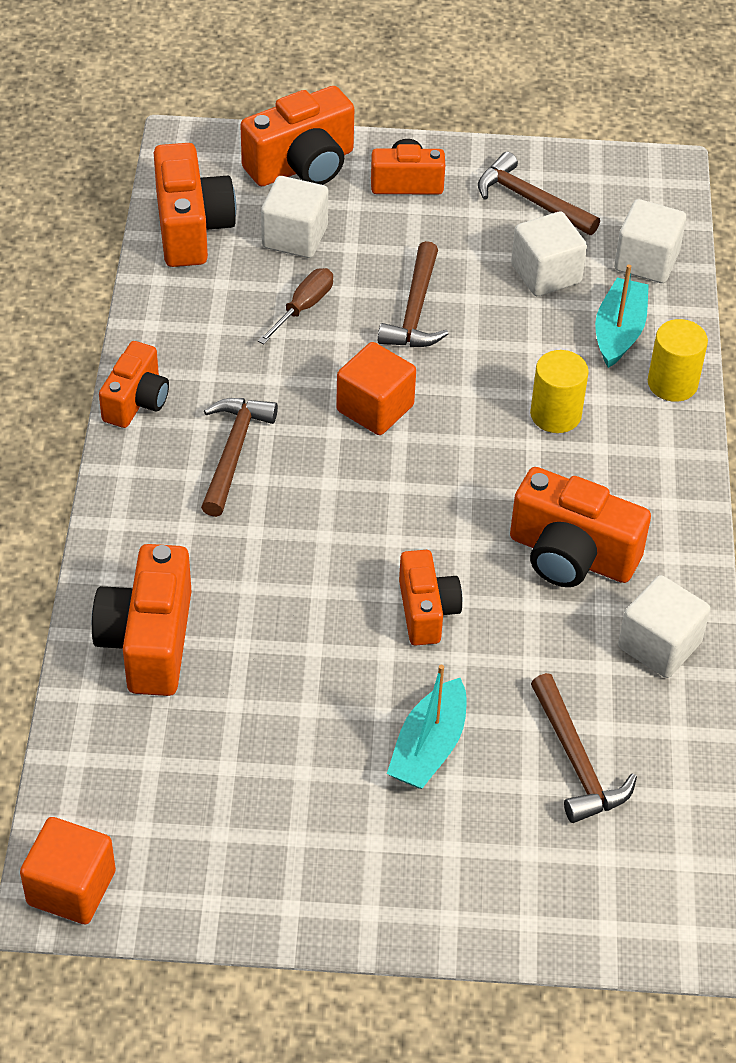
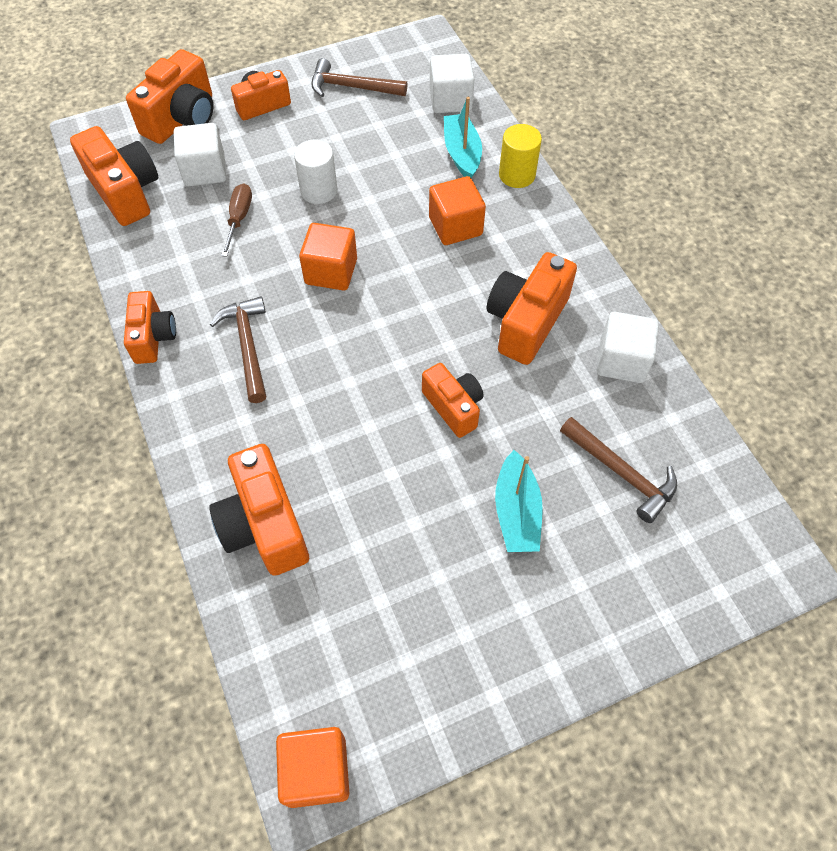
camera: 25 degrees left, 10 degrees up
(415, 310) = (318, 190): brown hammer -> white cylinder
(546, 274) = (391, 132): white cube -> none
(555, 414) = (455, 226): yellow cylinder -> orange cube
(571, 555) = (526, 322): orange camera -> orange camera turned 120 degrees clockwise

